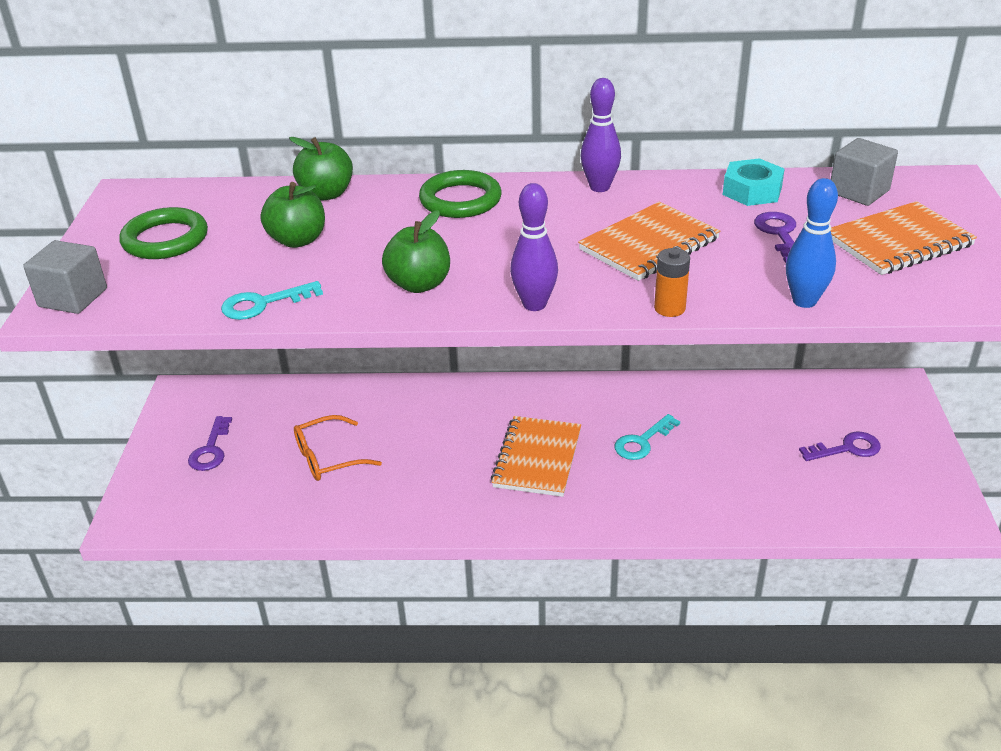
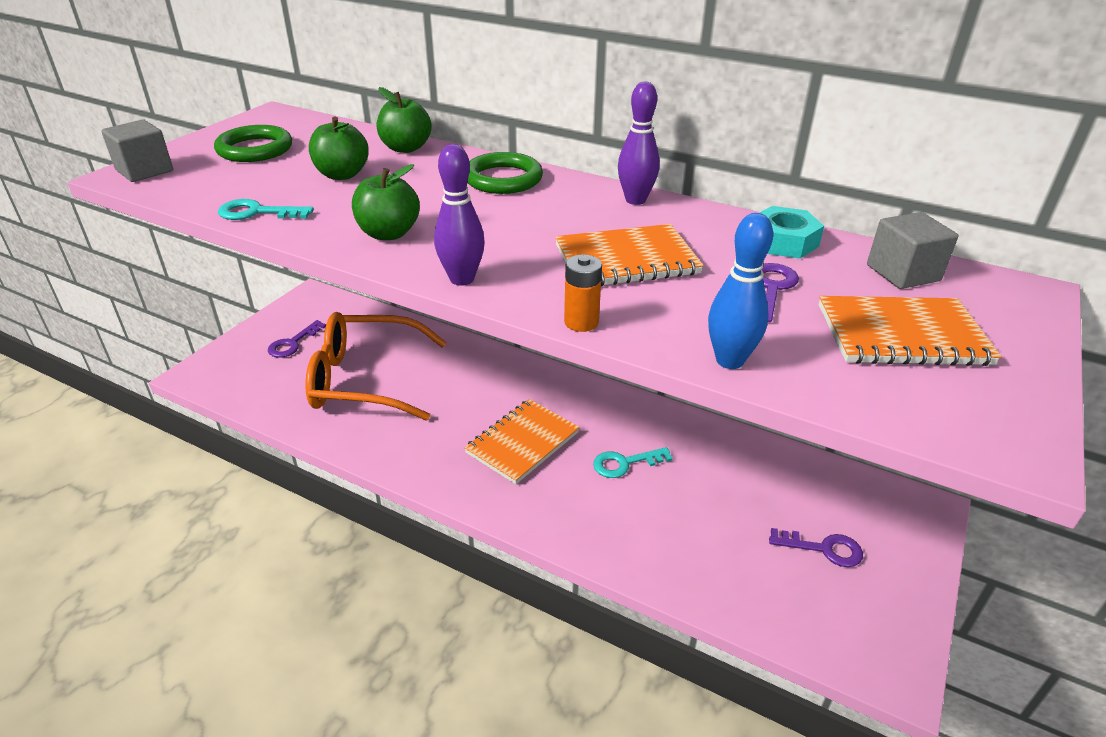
camera: 25 degrees right, 0 degrees up
(328, 457) = (365, 380): orange glasses -> orange glasses, size x1.92

